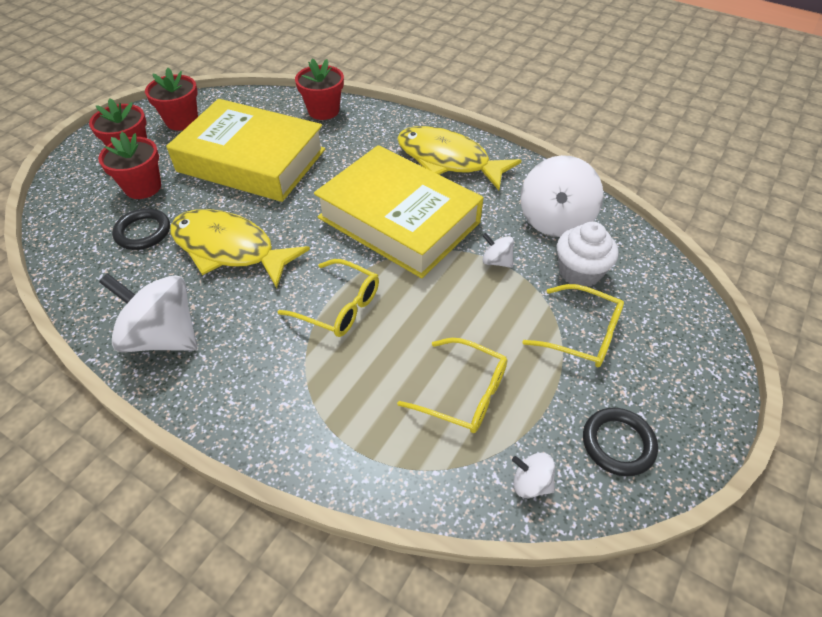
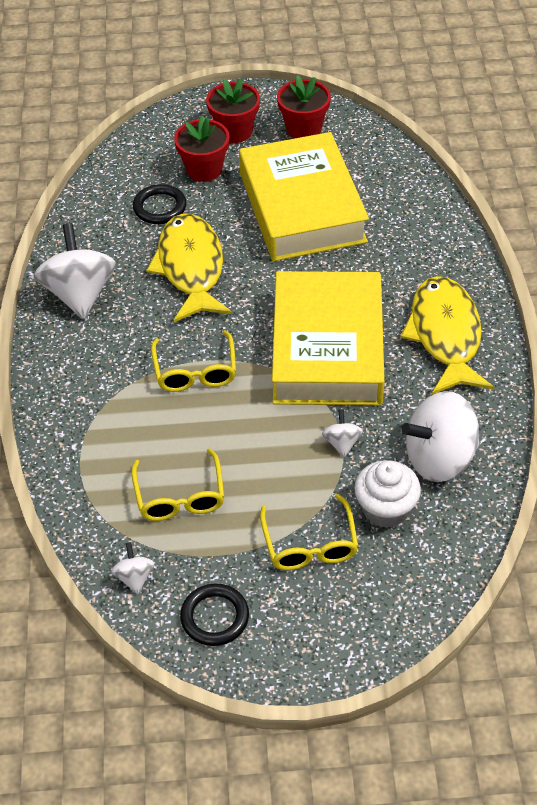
camera: 55 degrees right, 0 degrees up
(323, 111) = (421, 205): red flower pot -> none

